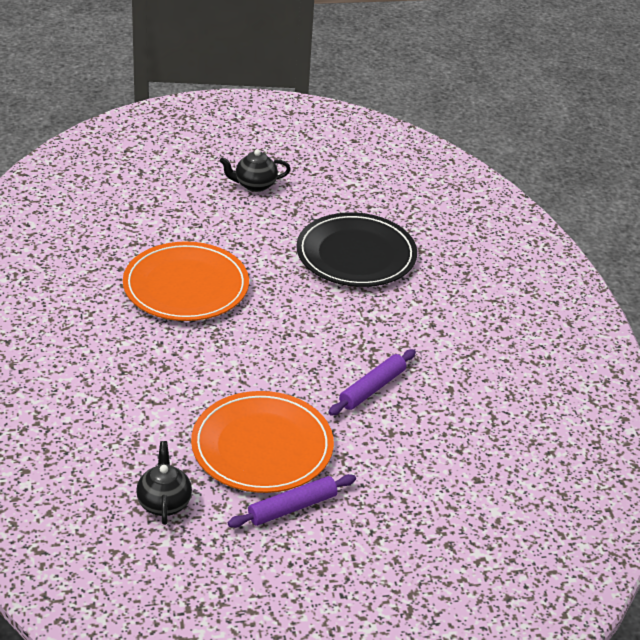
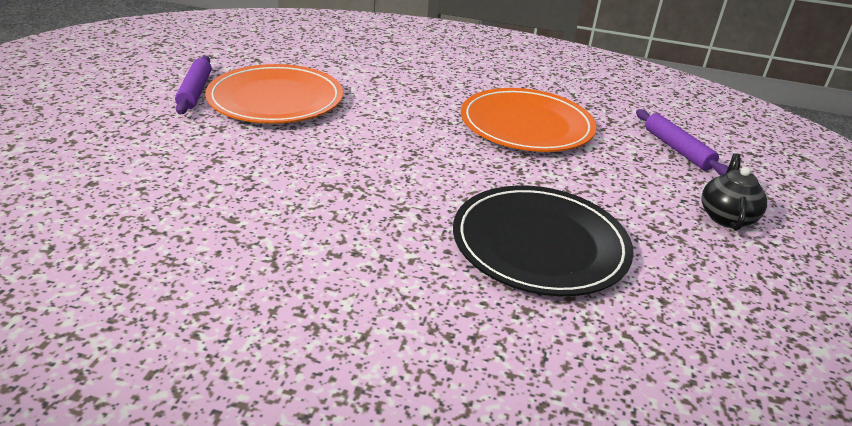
camera: 115 degrees right, 5 degrees down
(164, 503) = (264, 55): black teapot -> none
(372, 388) = (288, 171): purple rolling pin -> purple rolling pin (677, 149)

